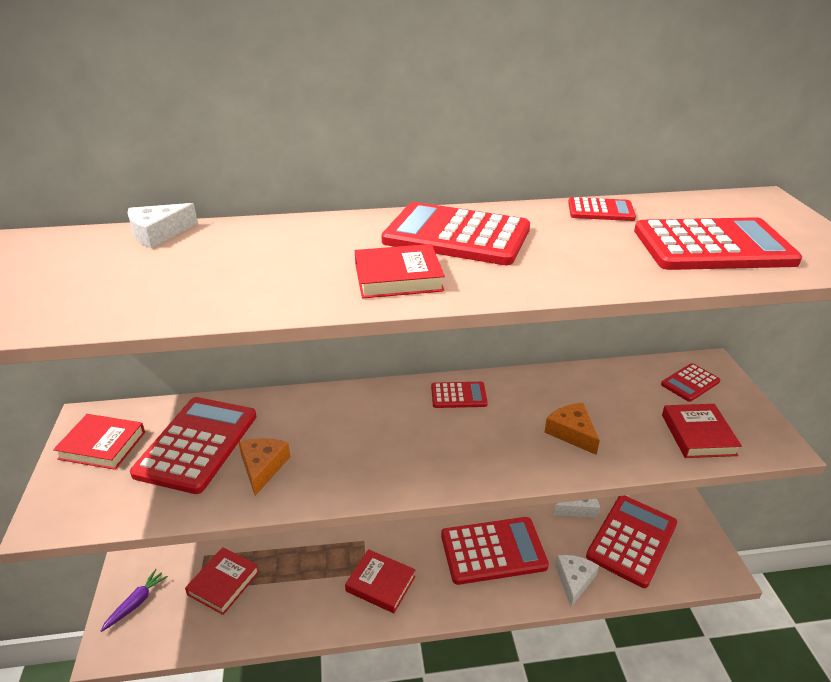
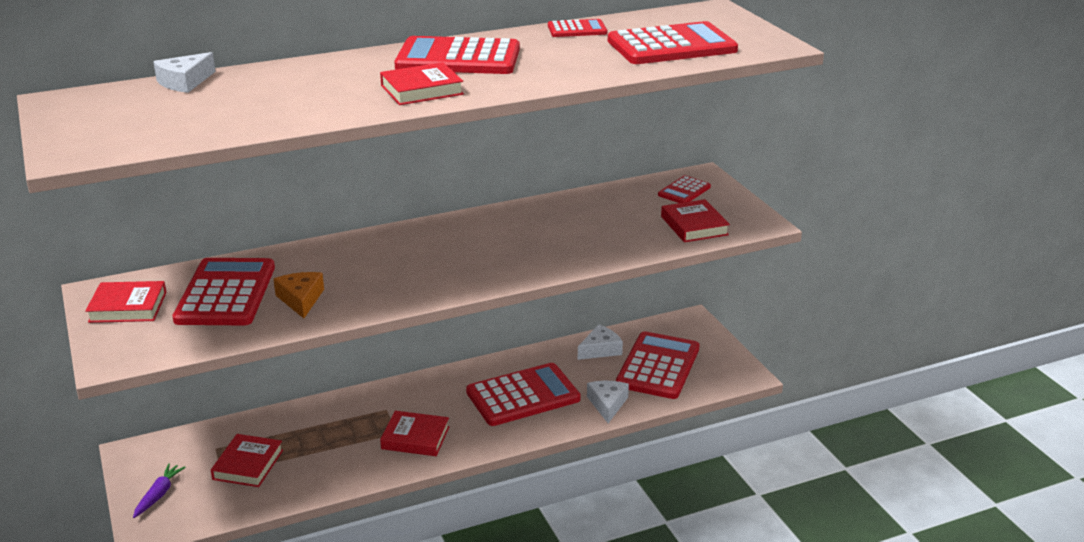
camera: 15 degrees left, 5 degrees down
(458, 395) = (469, 227): red calculator -> none
(572, 433) = (582, 239): orange cheese -> none

